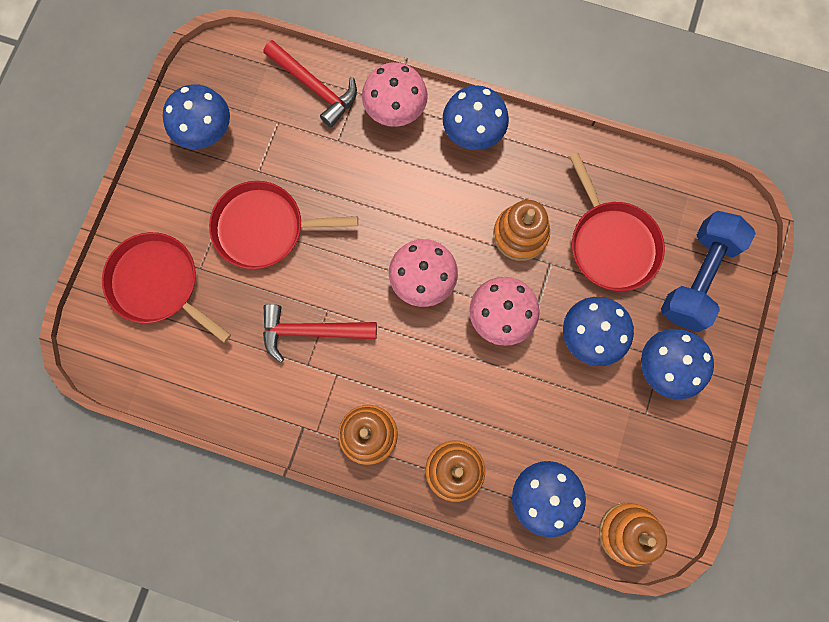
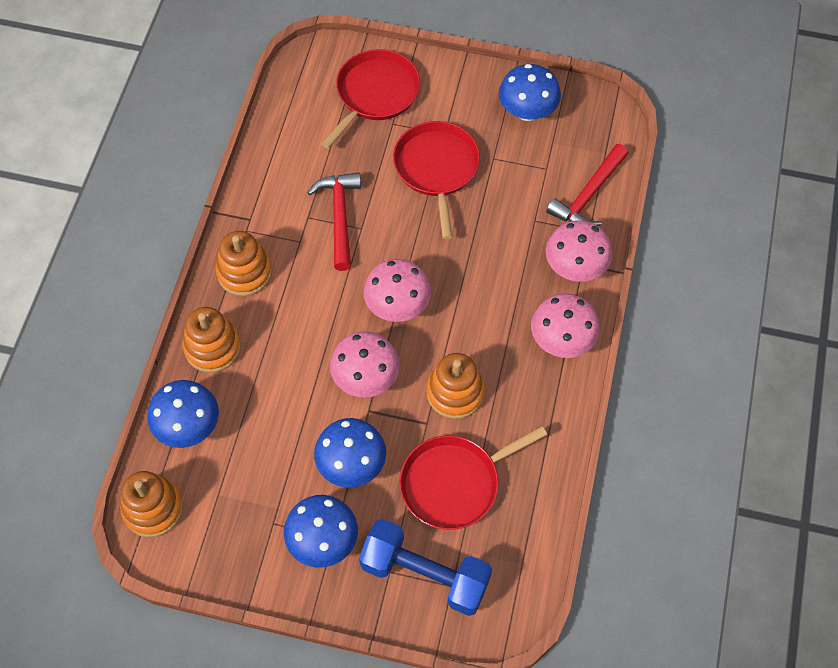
camera: 85 degrees right, 15 degrees down
(473, 132) = (561, 341): blue mushroom -> pink mushroom

